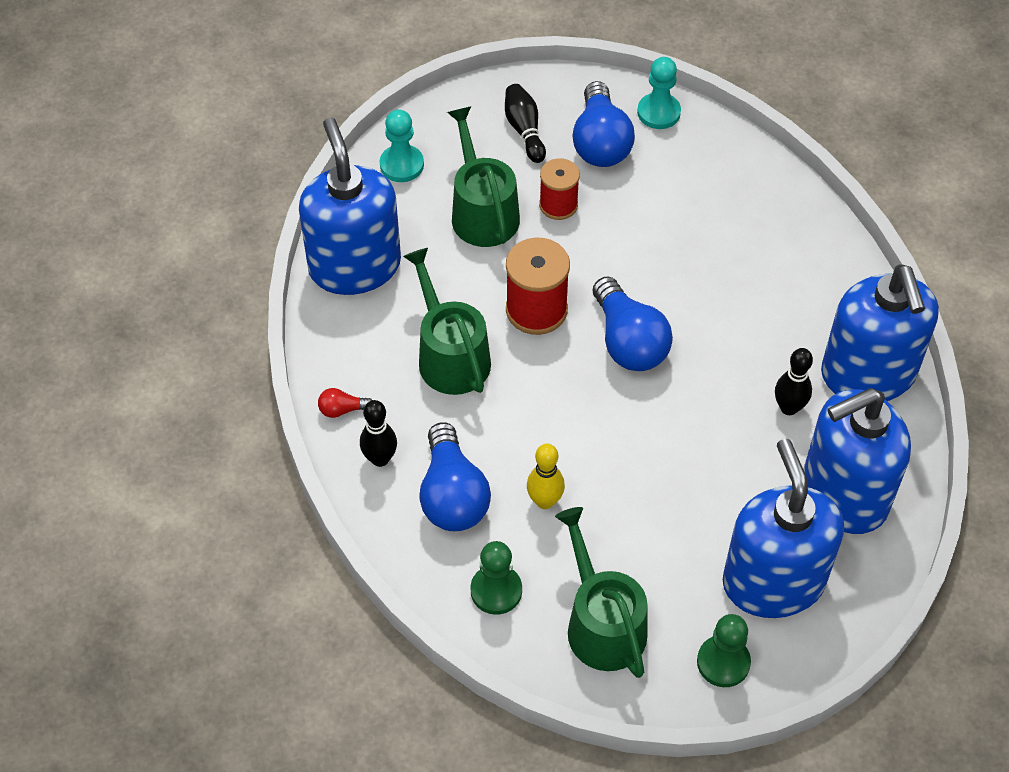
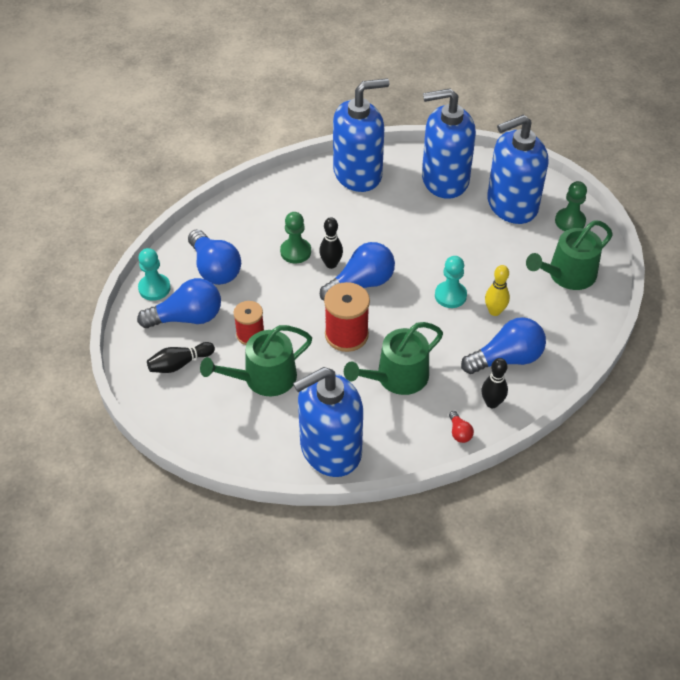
camera: 100 degrees left, 5 degrees down
(402, 165) = (224, 437): turquoise pawn -> turquoise pawn (450, 295)
(496, 591) = (565, 326): green pawn -> green pawn (295, 252)
(684, 178) = (215, 269): none -> blue light bulb
(789, 408) = (391, 206): black bowling pin -> black bowling pin (331, 264)
(843, 494) = (444, 180): blue soap dispenser -> blue soap dispenser turned 120 degrees clockwise

